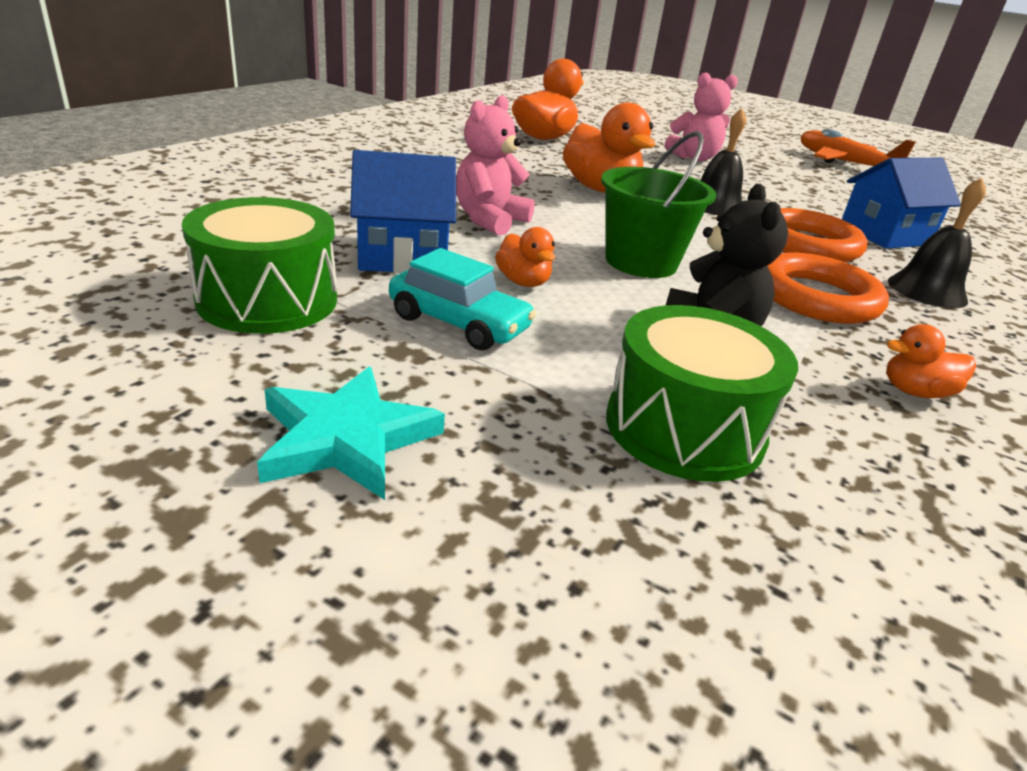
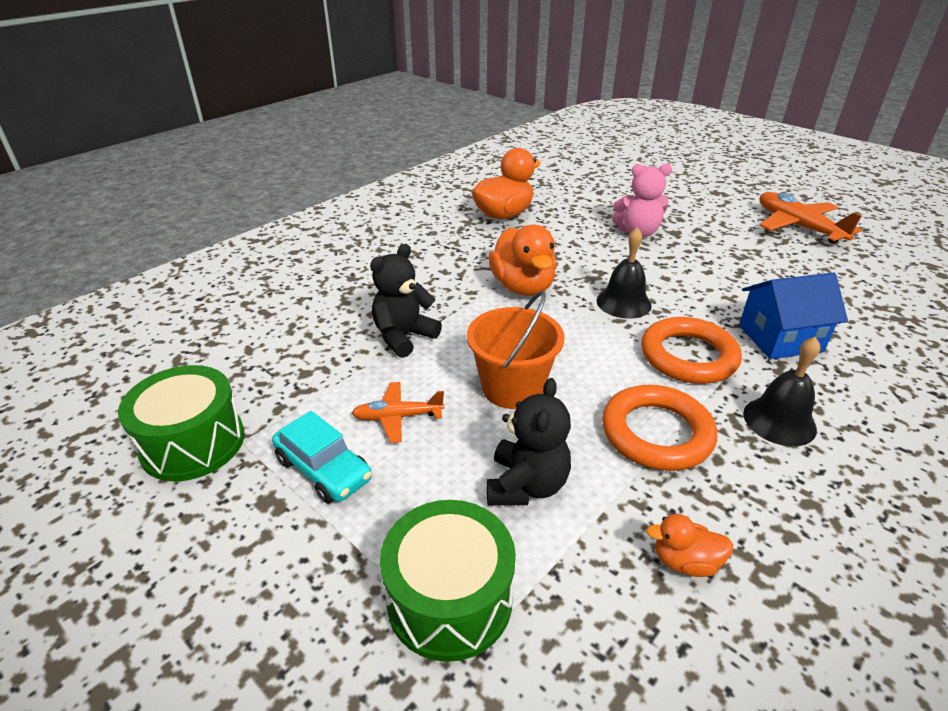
camera: 15 degrees right, 5 degrees up
(346, 438) = (190, 598): turquoise star -> none
(403, 255) = (314, 386): blue house -> none
(489, 220) = (404, 337): pink teddy bear -> black teddy bear
(523, 282) = (397, 417): orange duck -> orange plane
(641, 262) = (512, 388): green bucket -> orange bucket

